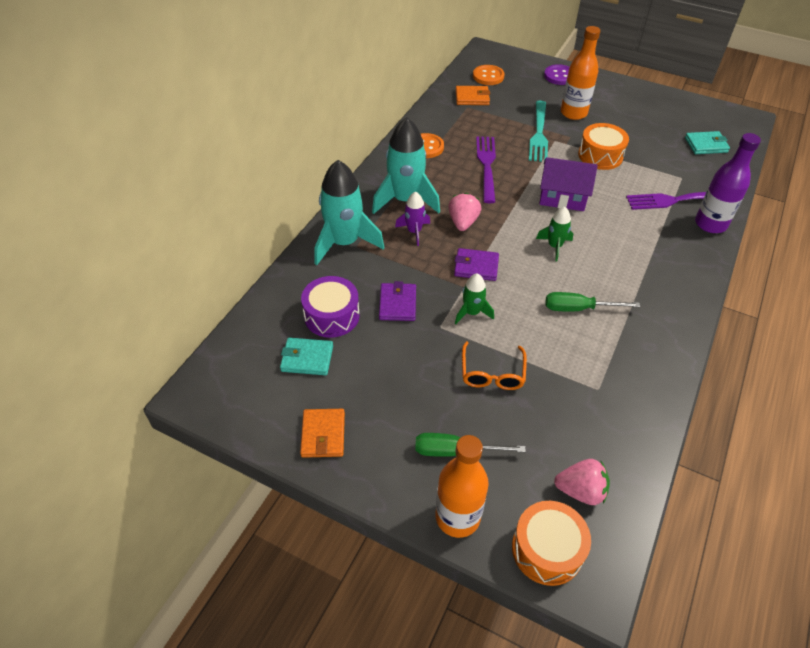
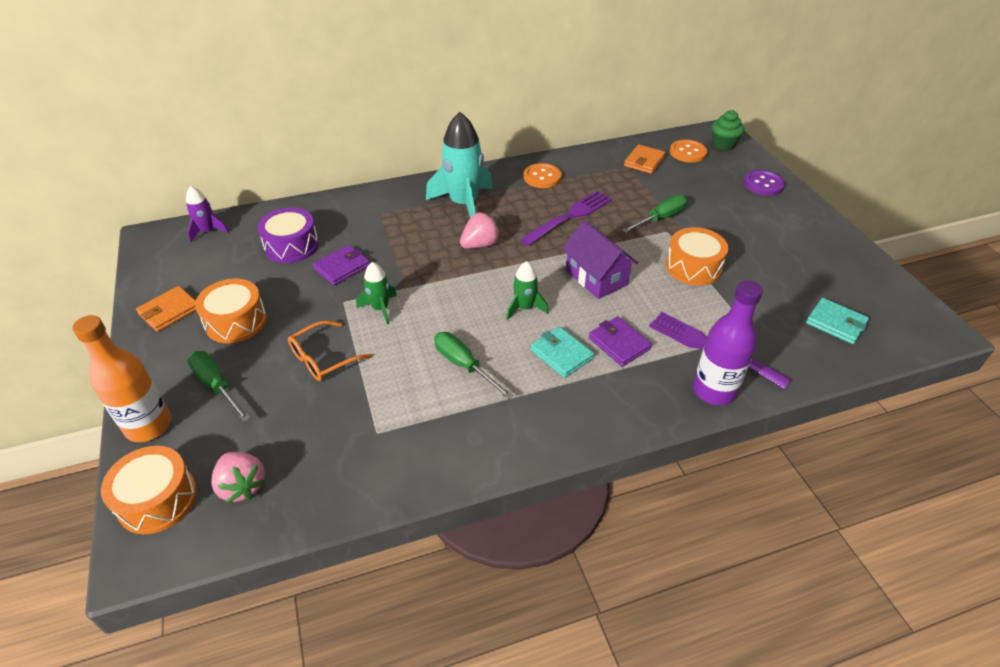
camera: 45 degrees right, 5 degrees down
(307, 358) = (236, 261): turquoise wallet -> turquoise wallet (561, 354)
(344, 243) = (375, 206): turquoise rocket -> none
(389, 400) = (236, 321): none -> orange drum
(414, 231) = (434, 228): purple rocket -> purple rocket (208, 231)
(472, 98) = (644, 161): orange wallet -> orange wallet turned 75 degrees clockwise
(476, 266) = (437, 280): purple wallet -> purple wallet (619, 343)
(500, 59) = (723, 144): none -> green cupcake
(539, 134) = (660, 218): turquoise fork -> green screwdriver
(573, 113) = (725, 220): orange bottle -> none

